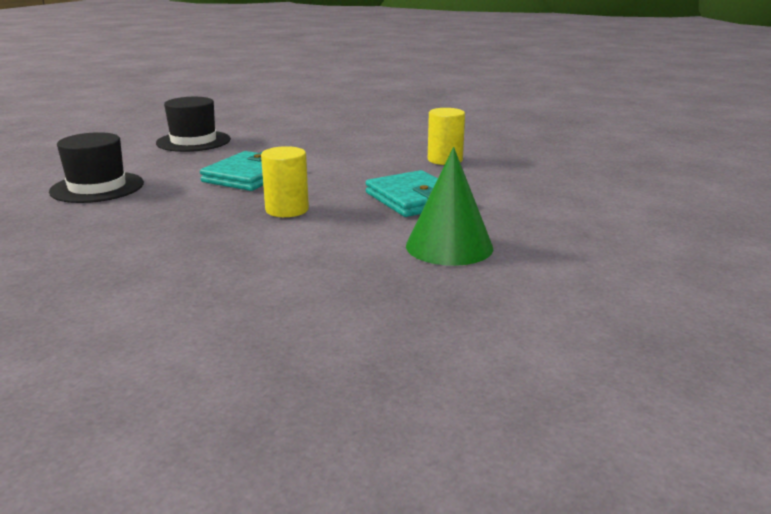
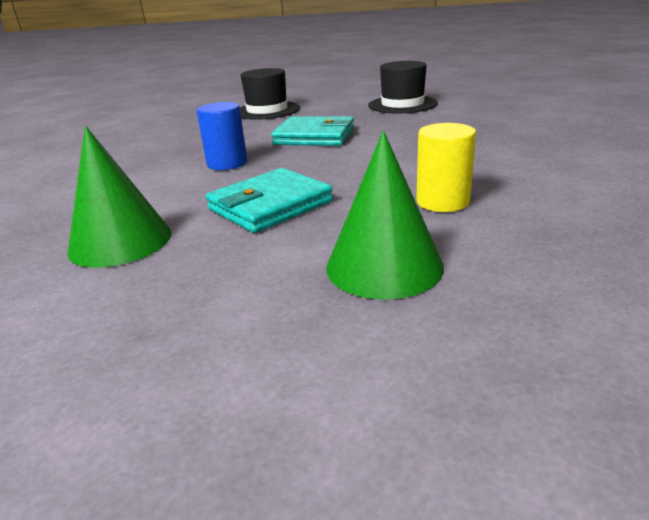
camera: 80 degrees right, 5 degrees up
(287, 210) = (227, 163): yellow cylinder -> blue cylinder
(524, 180) = (384, 266): none -> green cone

